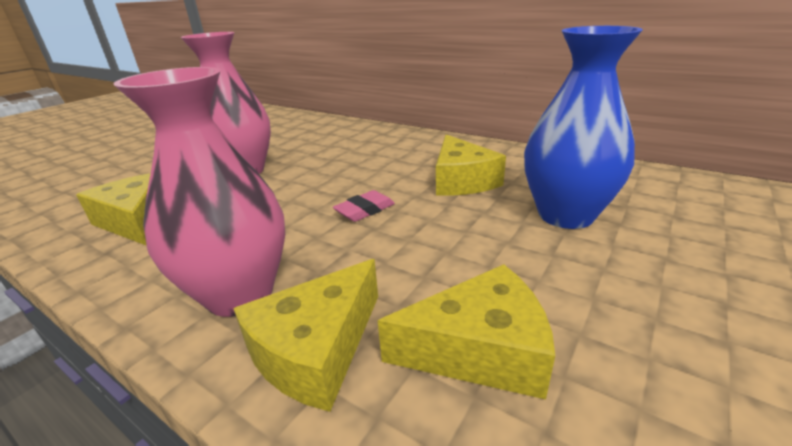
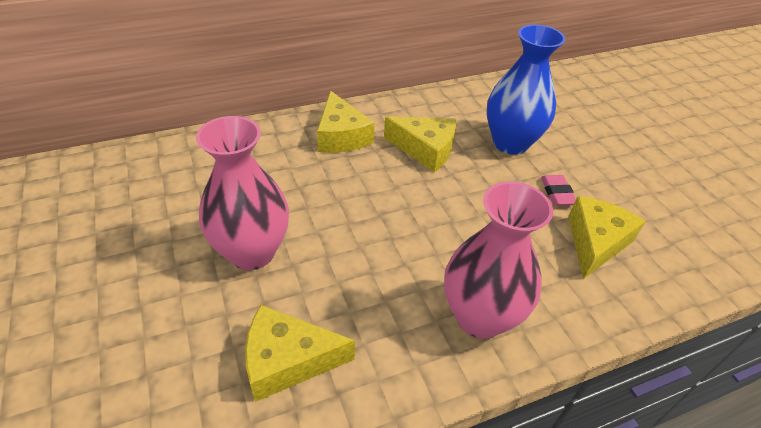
camera: 60 degrees left, 15 degrees up
(316, 349) = (559, 299): yellow cheese -> yellow cheese (341, 136)
(365, 210) = (421, 214): pink eraser -> pink eraser (557, 193)

